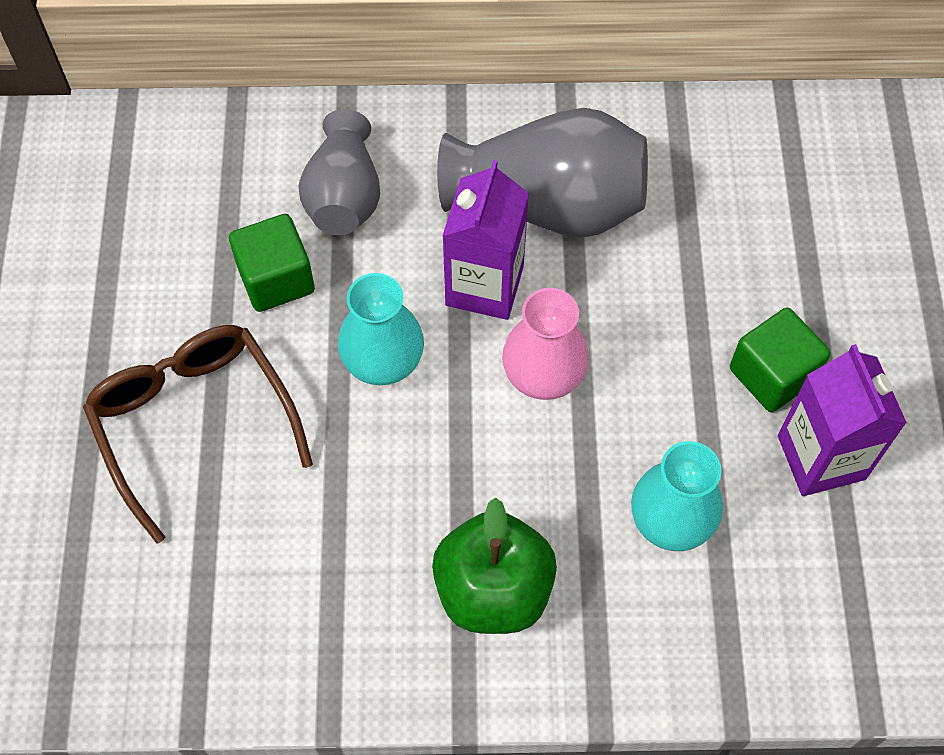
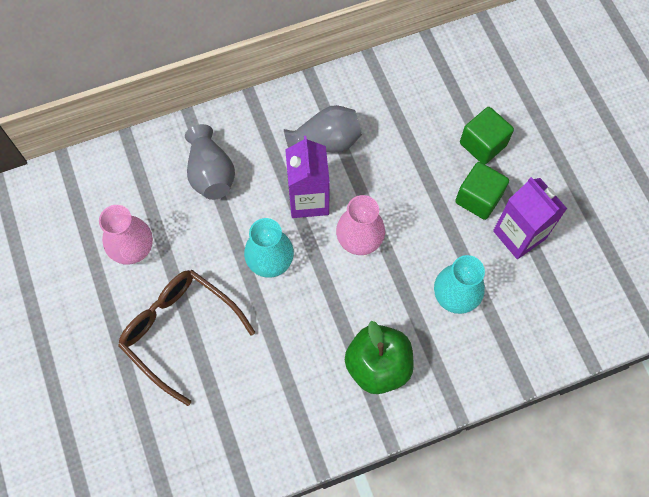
camera: 20 degrees left, 5 degrees up
(174, 271) = (132, 248): none -> pink vase
(276, 279) = (192, 234): green cube -> green cube (483, 144)
(549, 204) = (325, 142): grey vase -> grey vase, size x0.64

